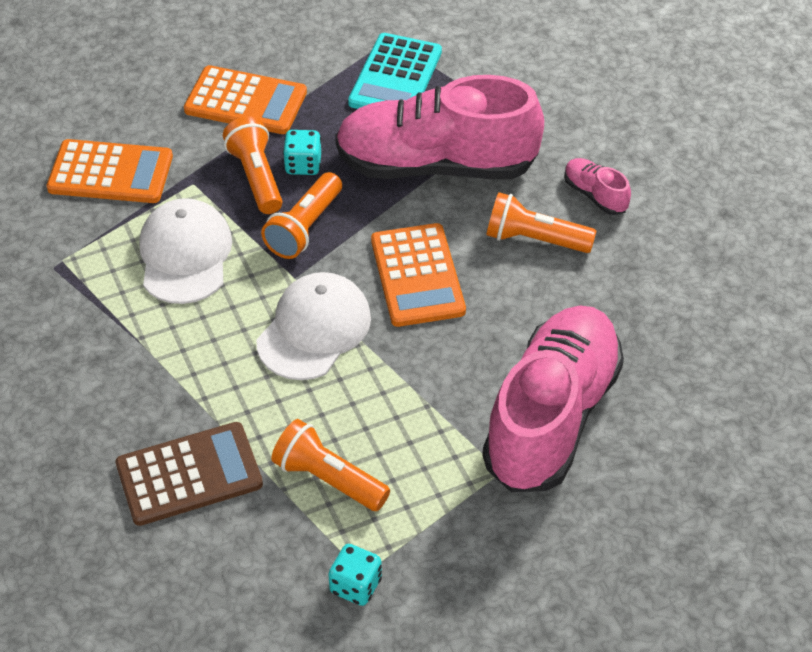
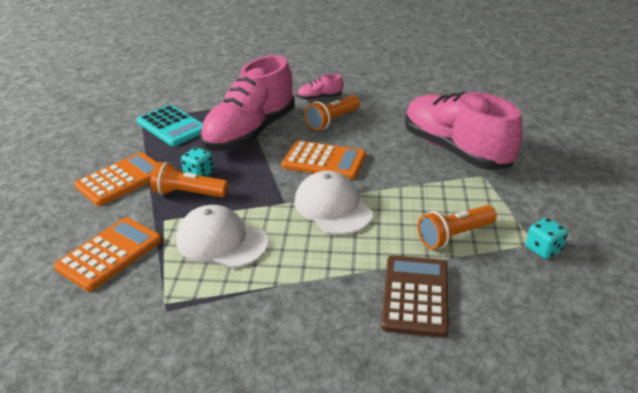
camera: 60 degrees left, 15 degrees down
(304, 228) = (249, 188): orange flashlight -> none

